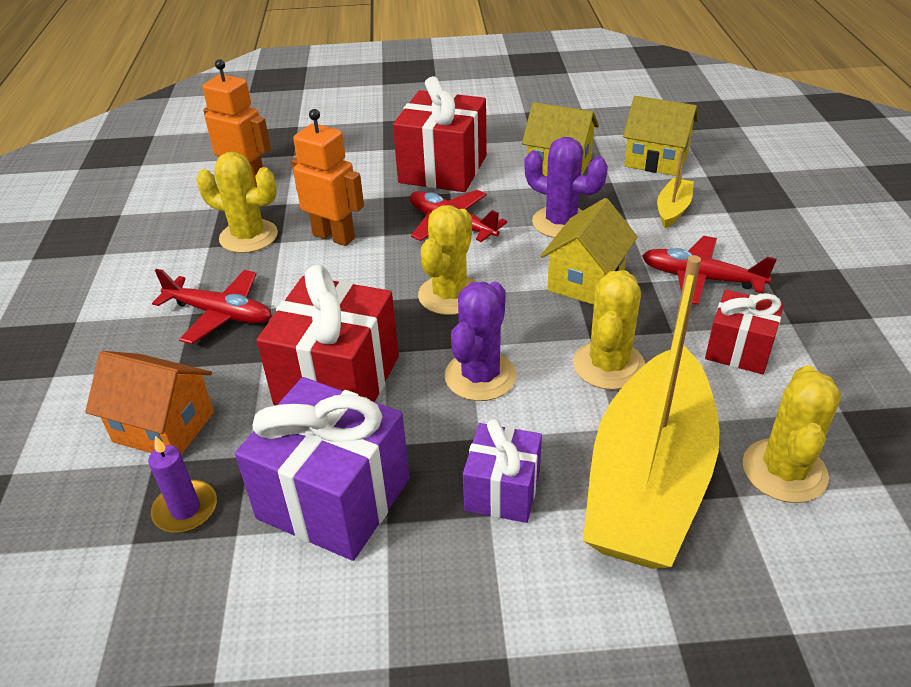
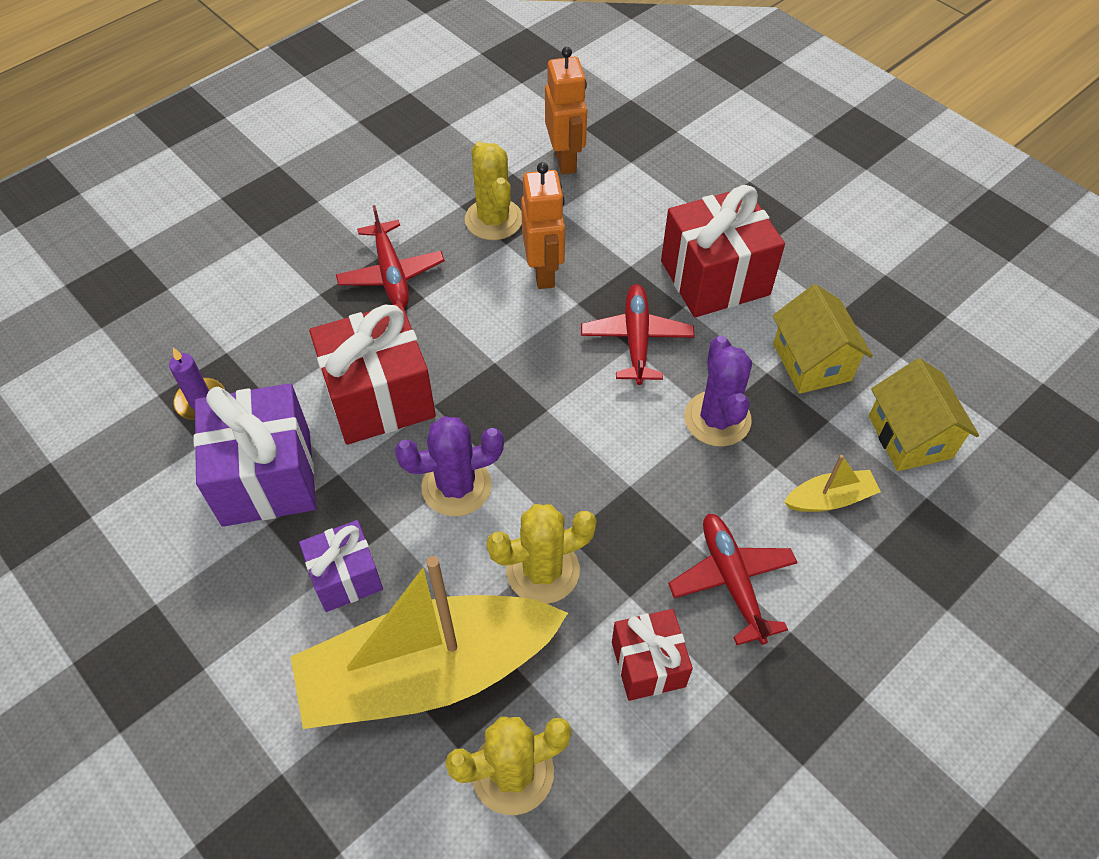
camera: 50 degrees right, 15 degrees up
(164, 427) = (259, 332): orange house -> none
(450, 295) = (538, 402): yellow cactus -> none
(586, 281) = (645, 489): yellow house -> none

